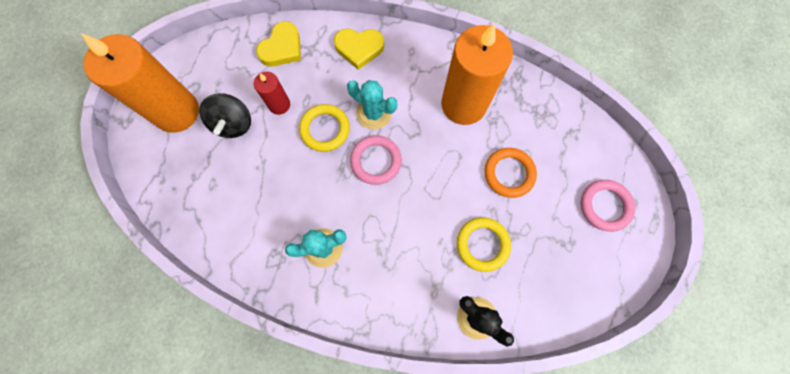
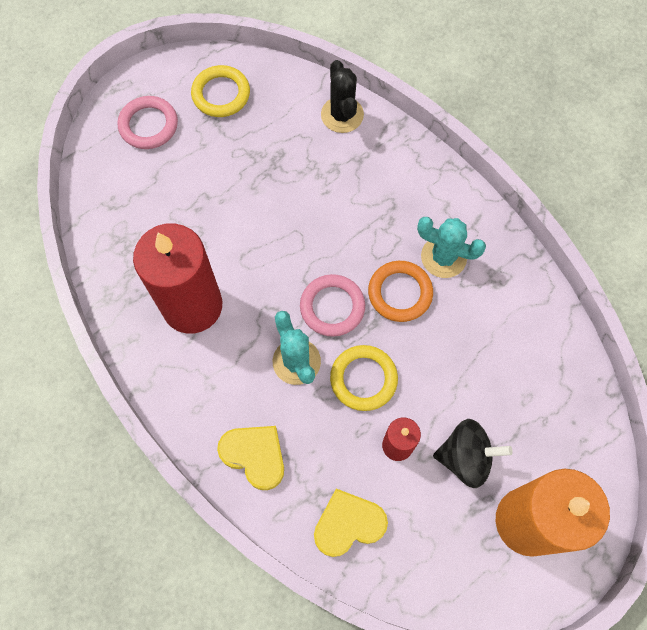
camera: 145 degrees left, 5 degrees down
(233, 124) = (465, 457): black spinning top -> black spinning top turned 60 degrees clockwise
(463, 104) = (192, 305): orange candle -> red candle
(482, 244) = (289, 165): yellow ring -> yellow ring (221, 94)
(509, 173) = (209, 208): orange ring -> orange ring (400, 293)

